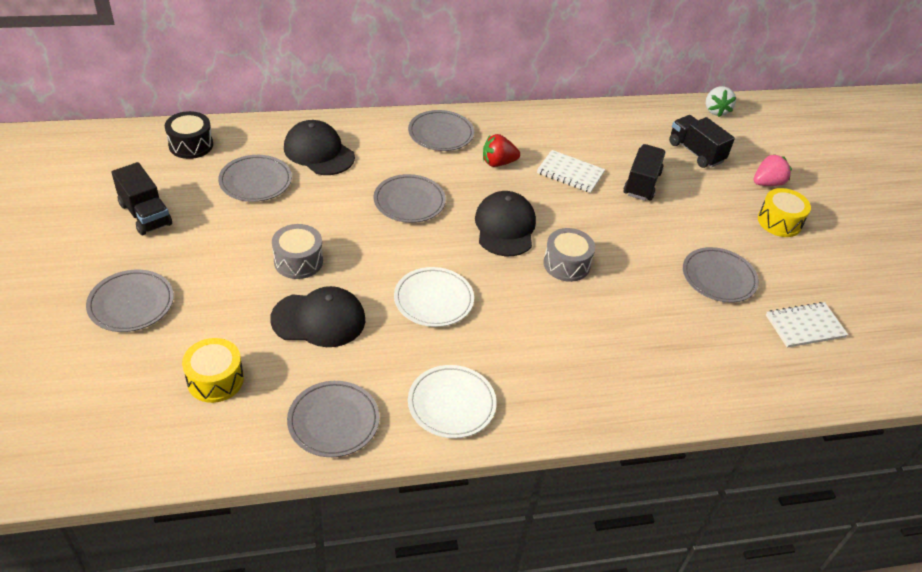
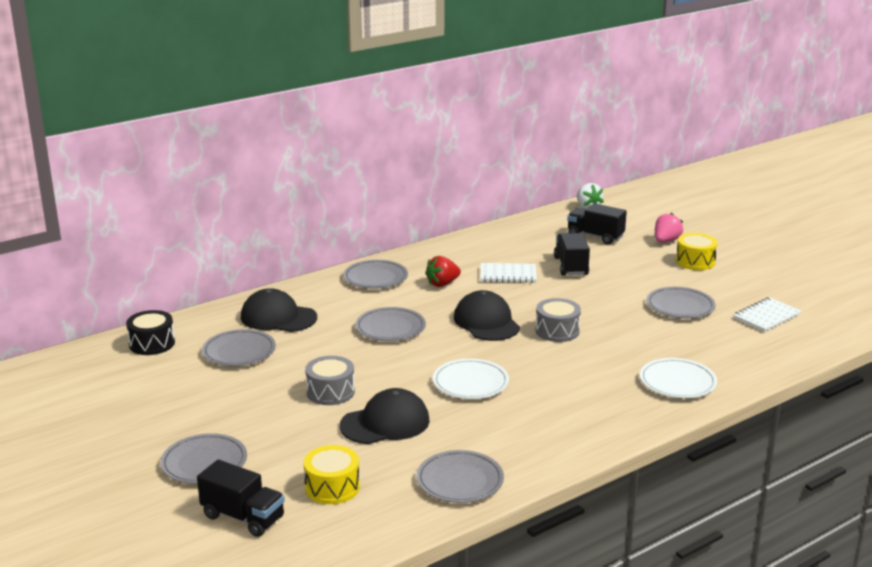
camera: 20 degrees left, 20 degrees down
(145, 214) = (156, 401): black truck -> black truck (243, 517)
(451, 404) = (545, 440): white plate -> white plate (677, 382)

